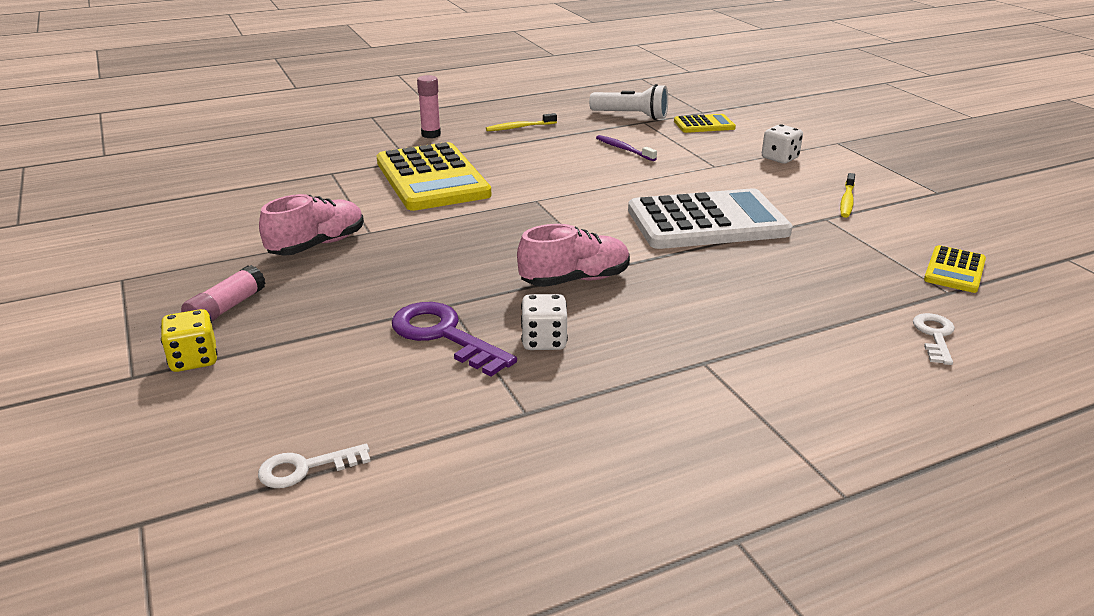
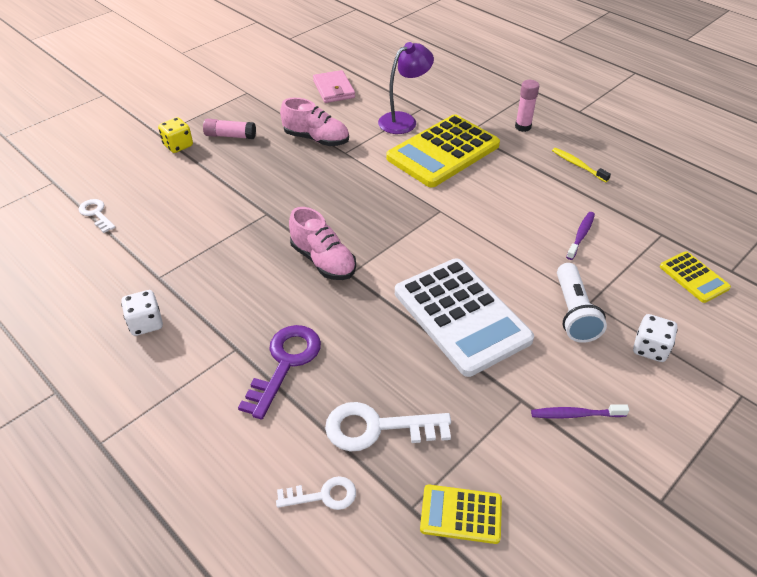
camera: 70 degrees right, 15 degrees up
(213, 215) = (334, 89): none -> pink wallet
(344, 186) = (404, 120): none -> purple lamp
(444, 335) = (229, 222): purple key -> purple key (285, 364)
(544, 341) = (237, 265): white dice -> white dice (146, 323)
(631, 116) = (669, 223): white flashlight -> white flashlight (573, 313)
(847, 201) = (575, 414): yellow toothbrush -> purple toothbrush
(848, 291) = (377, 428): none -> white key

